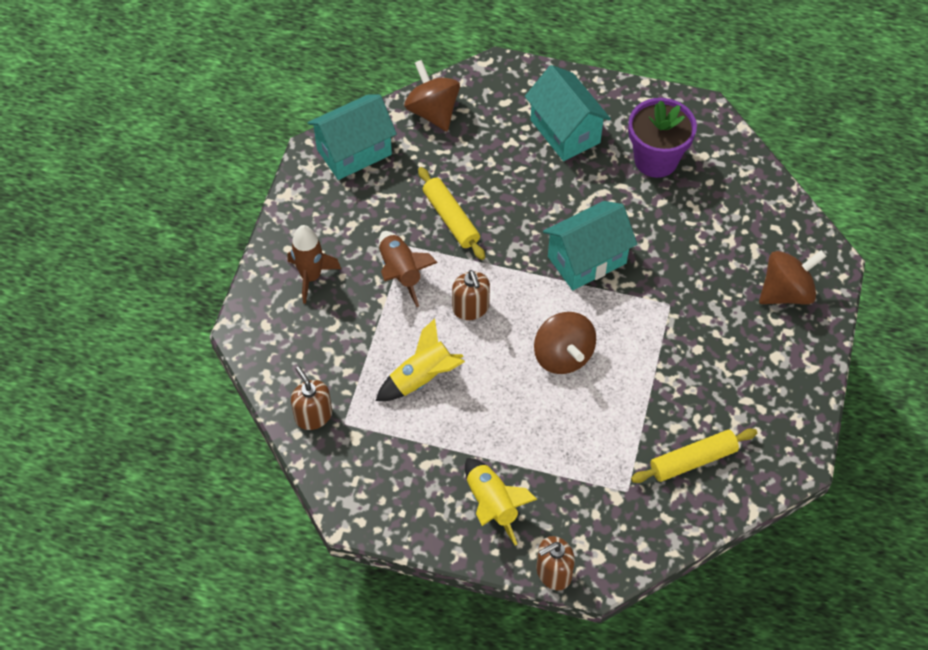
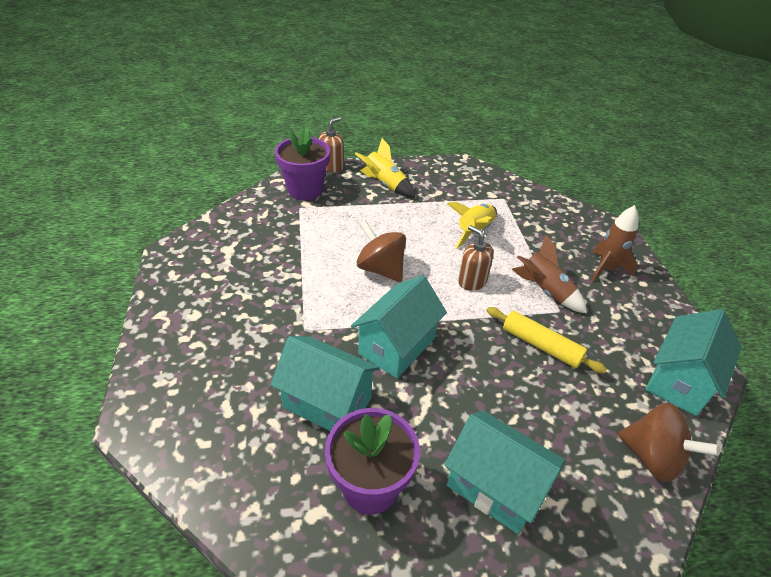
camera: 155 degrees right, 15 degrees down
(313, 415) = (526, 197): brown soap dispenser -> none
(609, 527) = (305, 190): none -> purple flower pot
(668, 228) = (327, 403): none -> turquoise house
(693, 460) = (256, 232): yellow rolling pin -> none
(786, 292) = (187, 374): brown spinning top -> none

